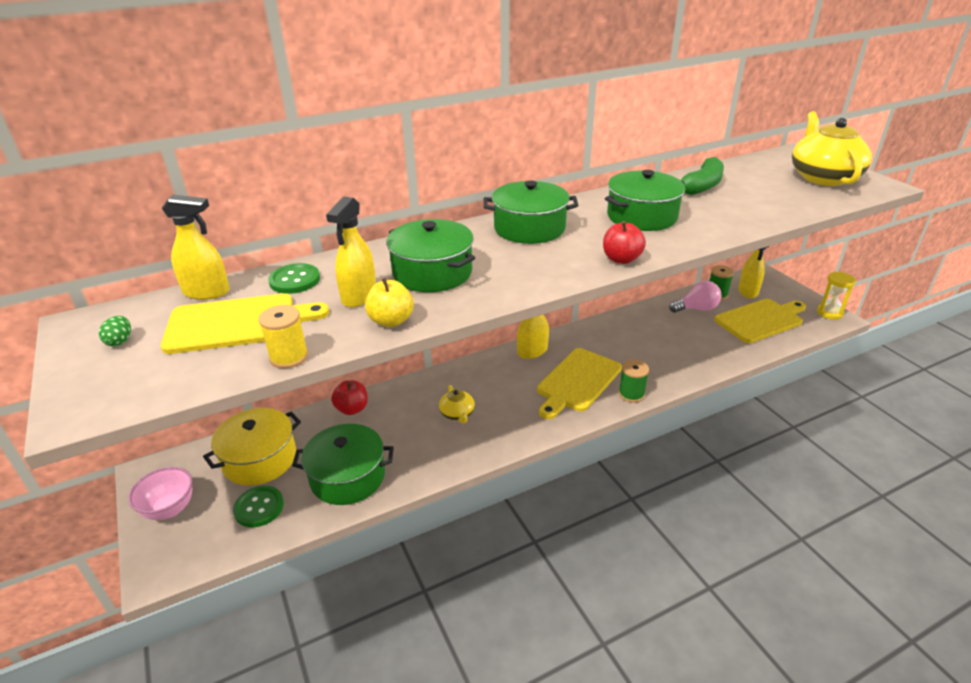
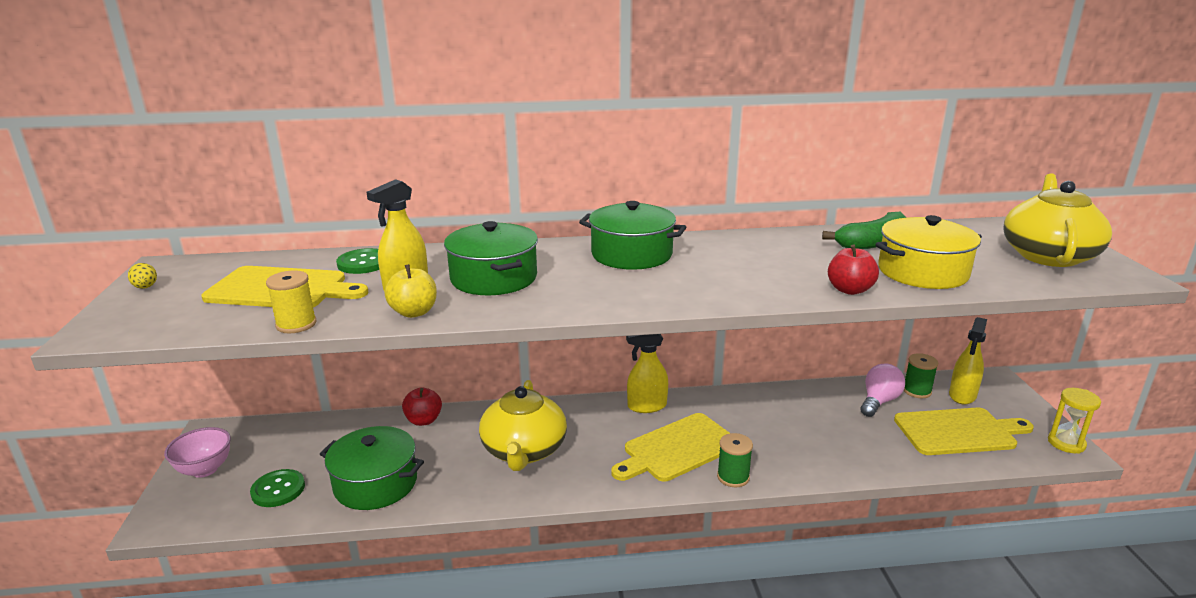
camera: 20 degrees right, 10 degrees down
(83, 351) = (145, 287): none -> yellow egg
(120, 341) = (179, 285): green egg -> none
(207, 292) = (282, 260): yellow spray bottle -> none
(260, 459) = (309, 446): yellow pot -> yellow pot (922, 272)
(457, 414) = (524, 450): yellow teapot -> yellow teapot, size x2.12
(621, 259) = (703, 299): red apple -> red apple (849, 290)
(642, 216) = (769, 262): green pot -> none
(696, 308) = (879, 401): pink light bulb -> pink light bulb turned 60 degrees counterclockwise

